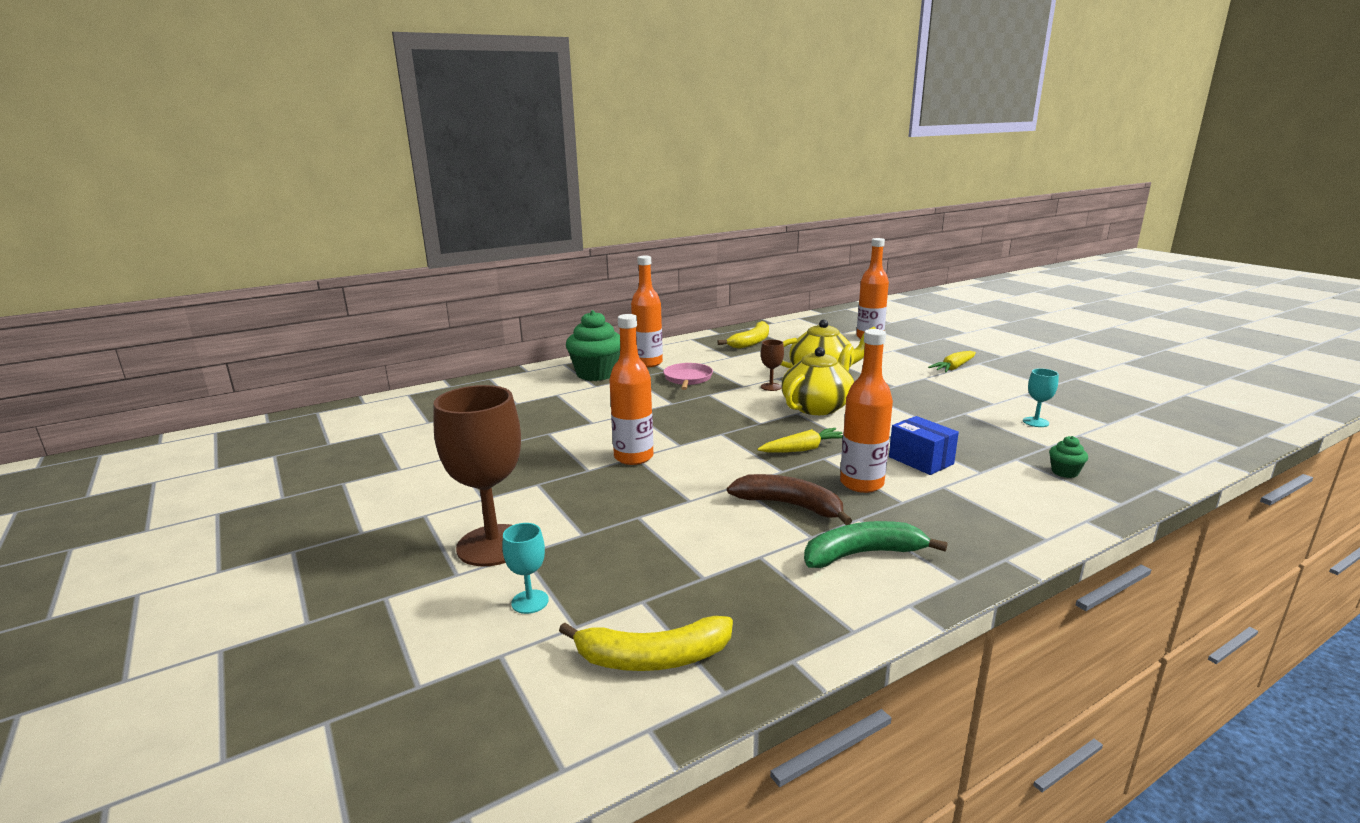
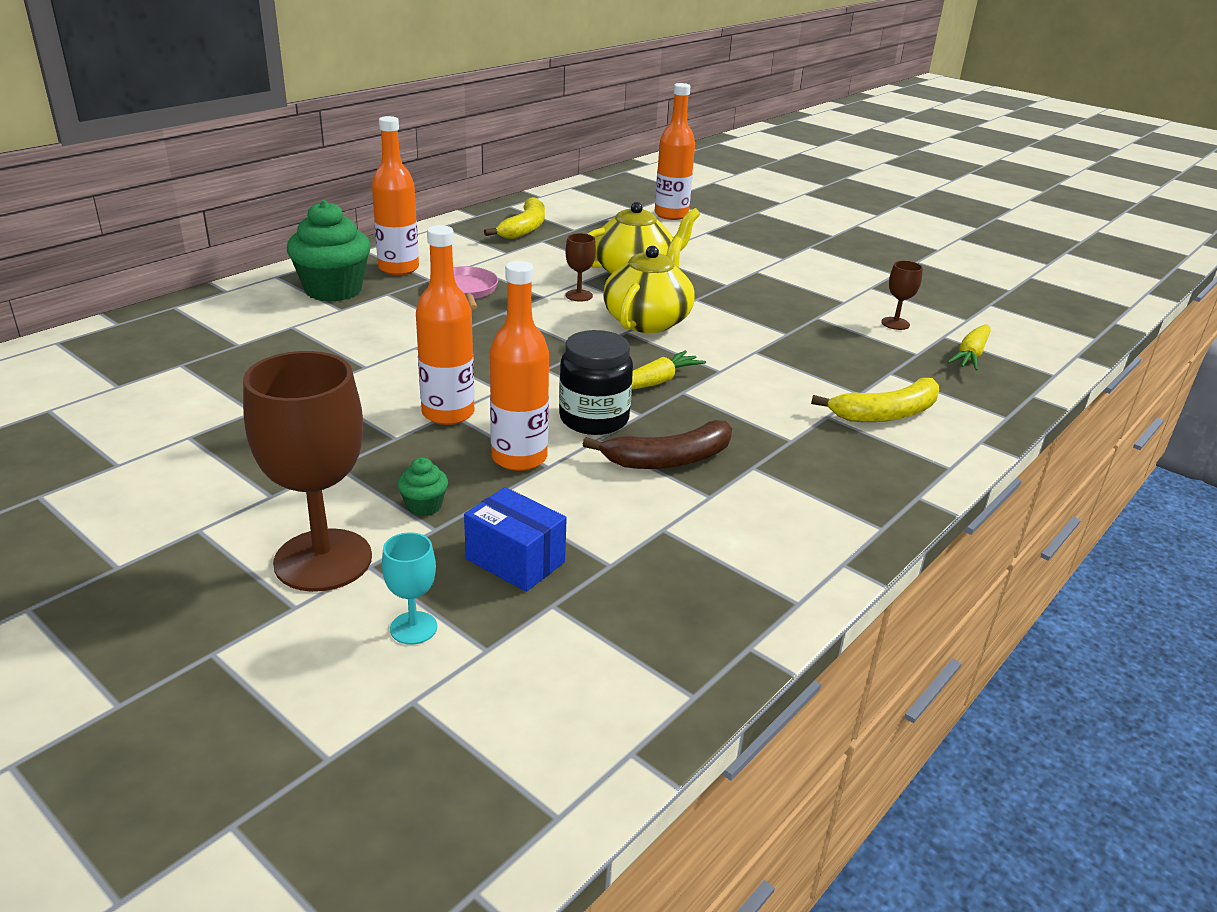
camera: 20 degrees left, 10 degrees up
(653, 658) = (598, 671): yellow banana -> yellow banana (886, 413)
(742, 471) = (594, 419): none -> black jar
(789, 505) = (669, 459): brown banana -> brown banana turned 150 degrees clockwise
(861, 484) = (739, 422): orange bottle -> orange bottle (519, 458)
(862, 554) = (773, 511): green banana -> none
(920, 460) = (792, 385): blue box -> blue box (515, 560)
(953, 368) = (784, 255): yellow carrot -> yellow carrot (970, 355)
(1035, 422) = (895, 323): turquoise goblet -> brown goblet
(1064, 472) = (943, 385): green cupcake -> green cupcake (424, 506)

